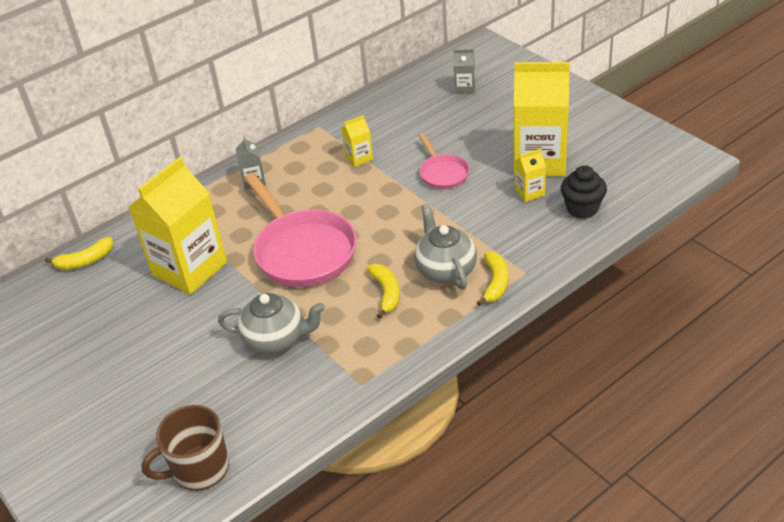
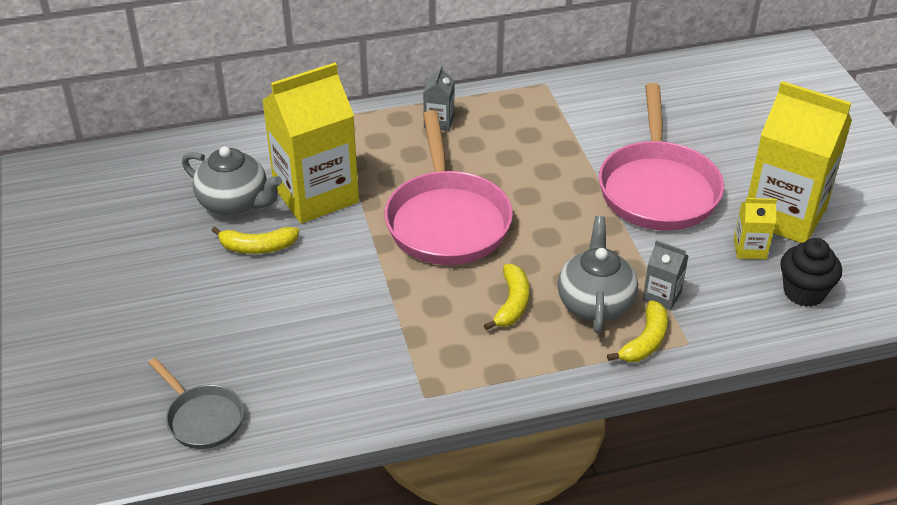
camera: 20 degrees right, 0 degrees up
(85, 261) = (216, 146): yellow banana -> yellow banana (257, 247)
(199, 469) = (202, 418): brown mug -> grey pan
(276, 339) = (362, 308): grey teapot -> grey teapot (235, 203)
(359, 158) = (570, 136): yellow carton -> none
(443, 173) = (658, 188): pink pan -> pink pan, size x1.93
(465, 88) = (743, 96): grey carton -> grey carton (662, 296)

